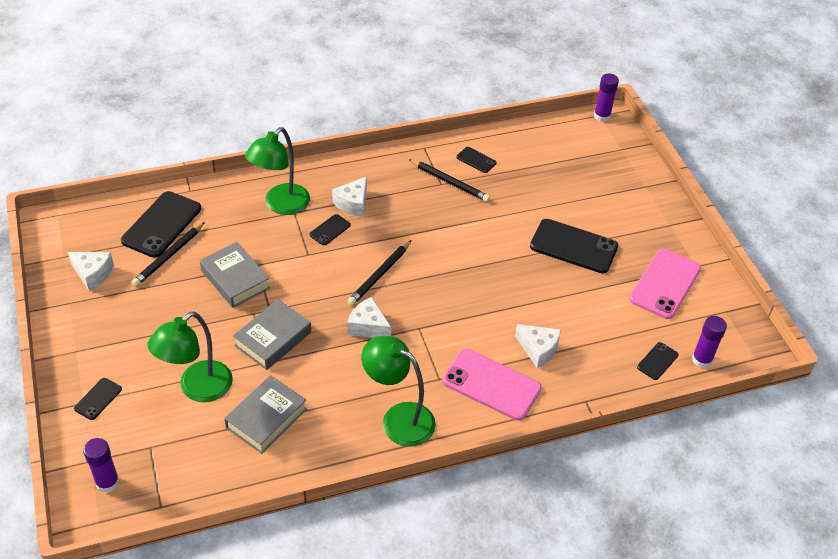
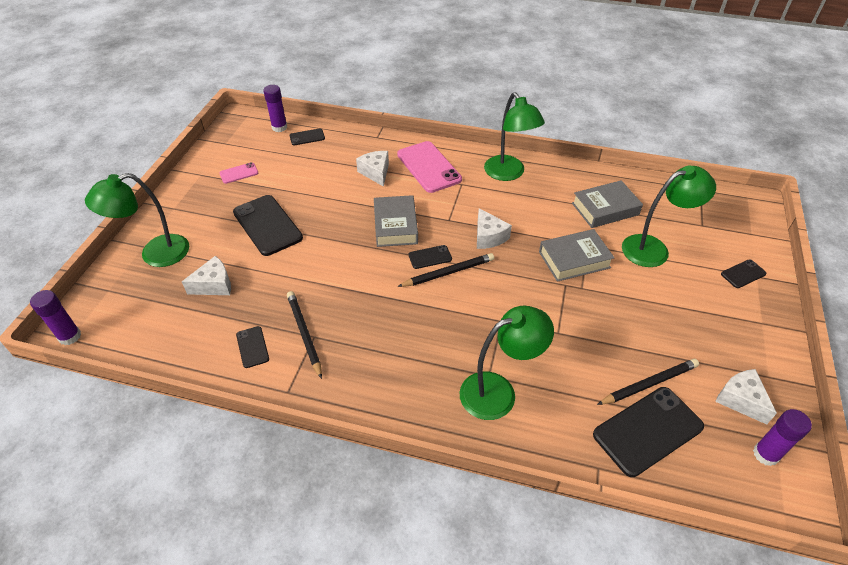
camera: 145 degrees left, 0 degrees up
(107, 482) = (739, 216): purple glue stick -> purple glue stick (765, 454)
(235, 279) = (586, 327): grey book -> grey book (395, 225)
(330, 230) = (464, 337): black phone -> black phone (430, 257)
(353, 203) = (420, 356): white cheese -> white cheese (214, 285)
(627, 184) = (155, 254): none -> green lamp
(665, 284) = (239, 173): pink phone -> pink phone, size x0.49

